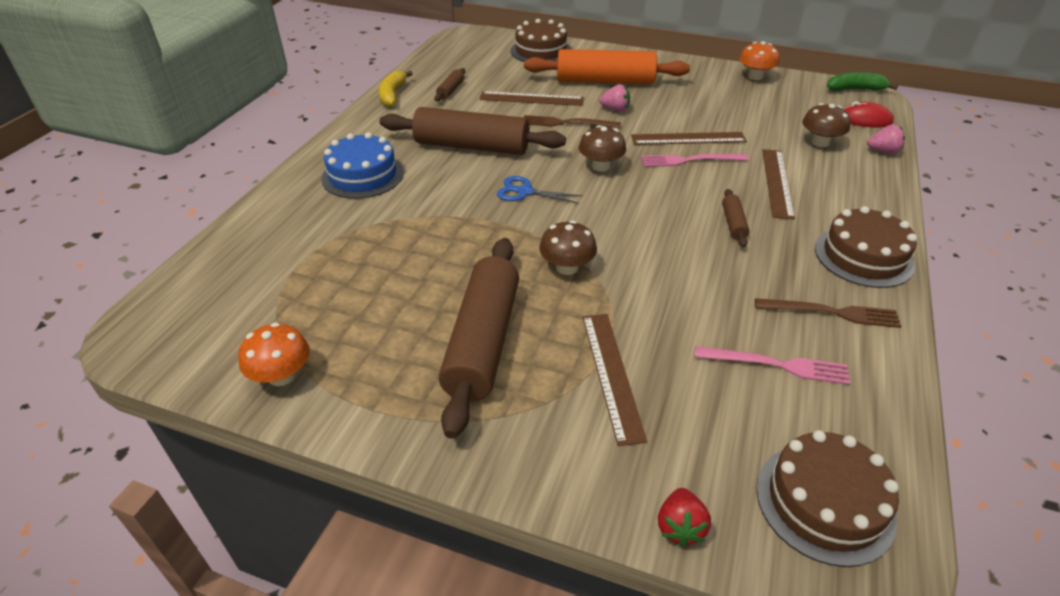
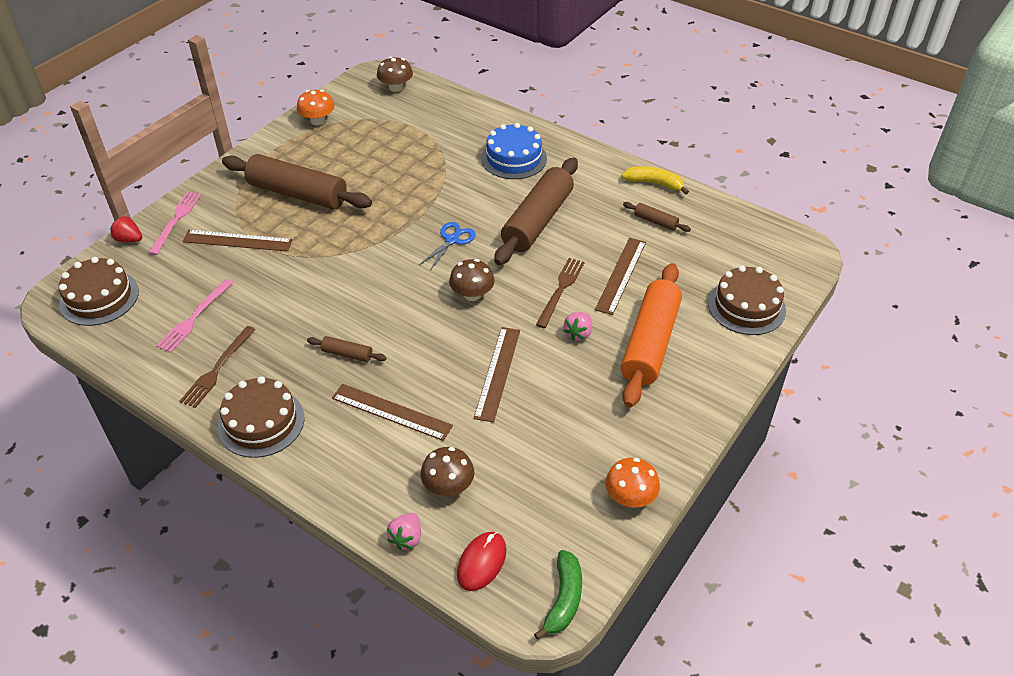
camera: 105 degrees right, 5 degrees up
(567, 267) = (346, 243): brown mushroom -> brown mushroom (396, 87)
(690, 160) = (457, 360): pink fork -> pink fork (176, 221)

